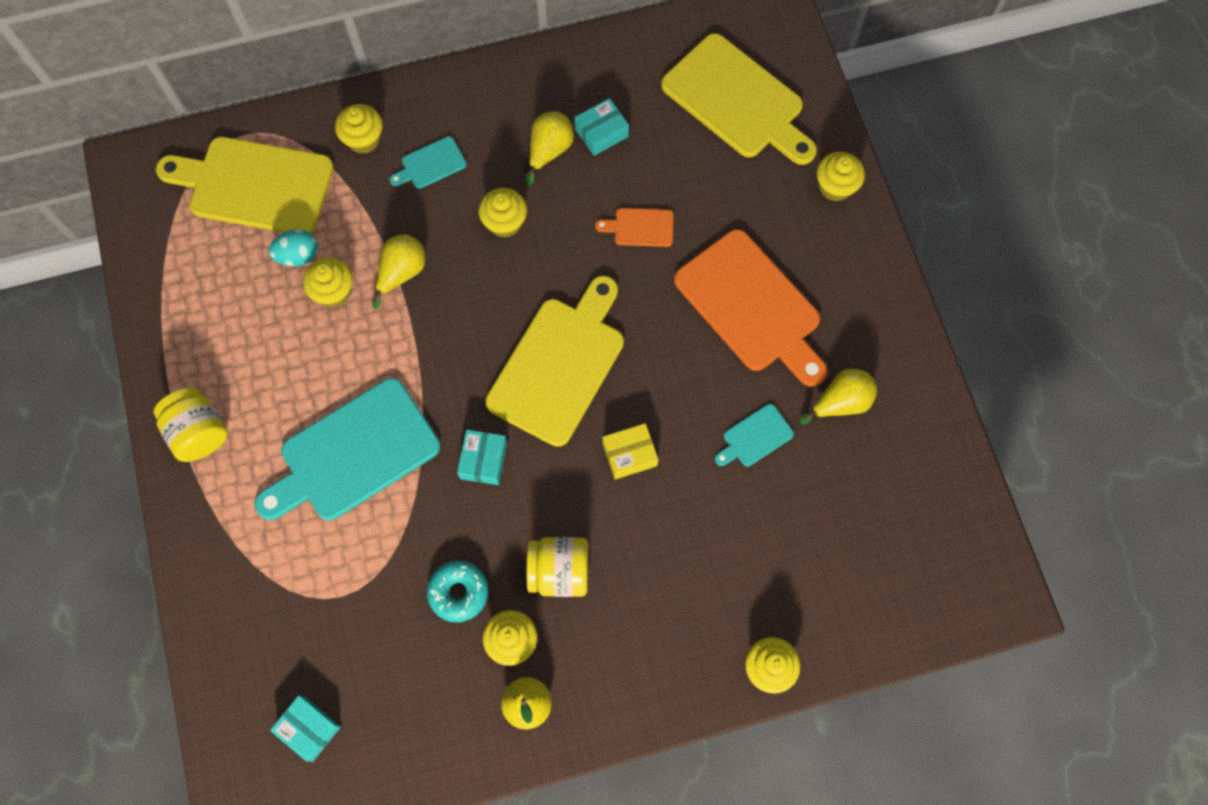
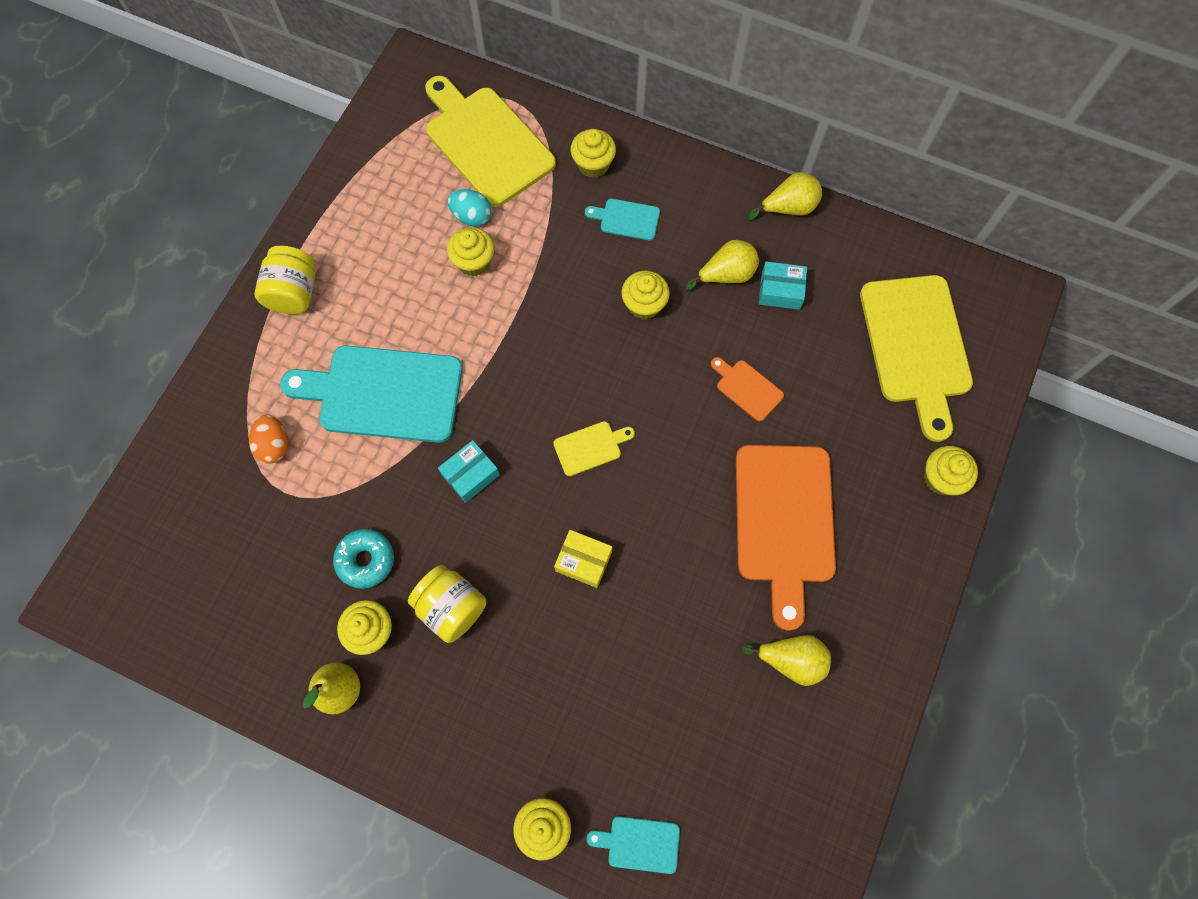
camera: 40 degrees right, 0 degrees up
(298, 566) = (274, 445): none -> orange egg
(308, 729) = (178, 571): turquoise box -> none
(402, 273) = (534, 285): yellow pear -> yellow pear (788, 208)
(560, 365) = (590, 447): yellow cutting board -> yellow cutting board, size x0.45
(755, 437) = (695, 629): turquoise cutting board -> turquoise cutting board (639, 843)

